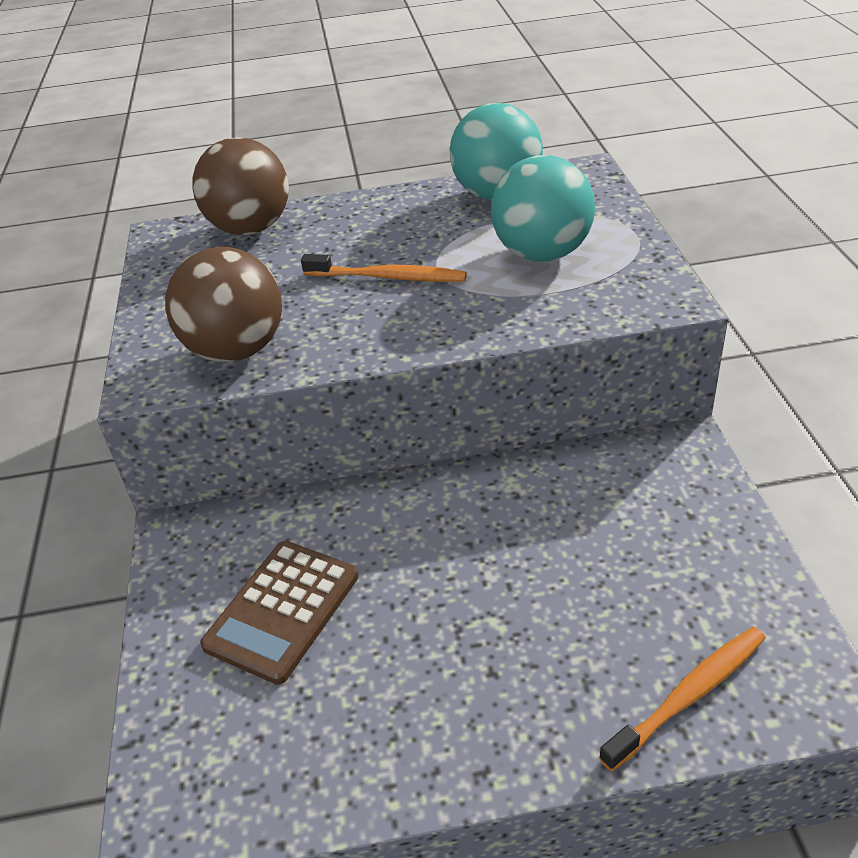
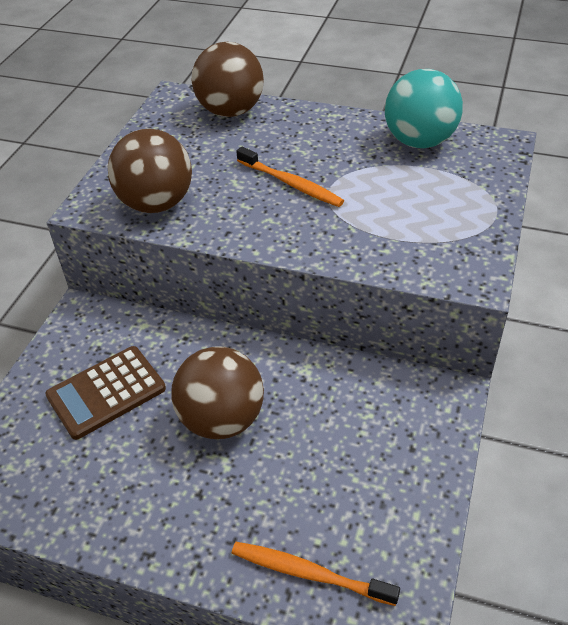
camera: 25 degrees right, 5 degrees up
(454, 577) = (222, 419): none -> brown ball
(542, 254) = (412, 204): turquoise ball -> none
(688, 696) = (310, 573): orange toothbrush -> orange toothbrush turned 150 degrees counterclockwise

